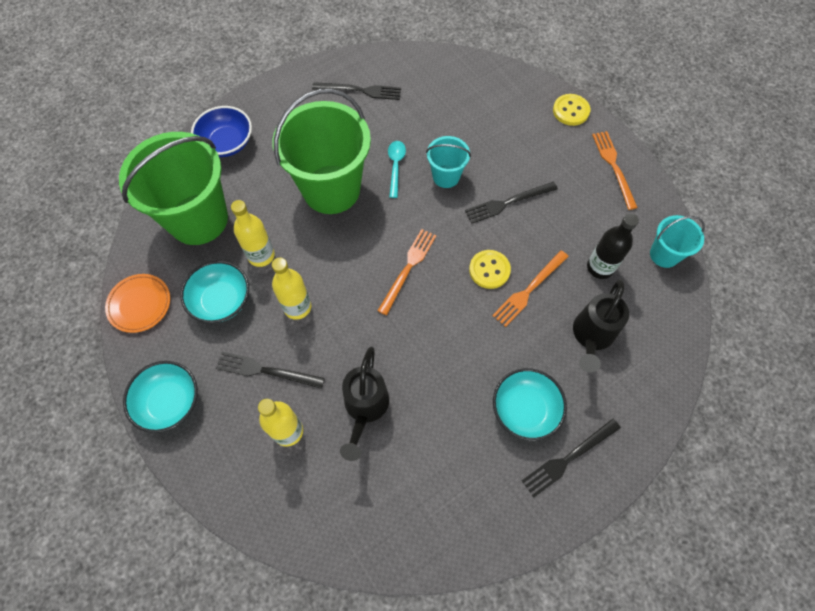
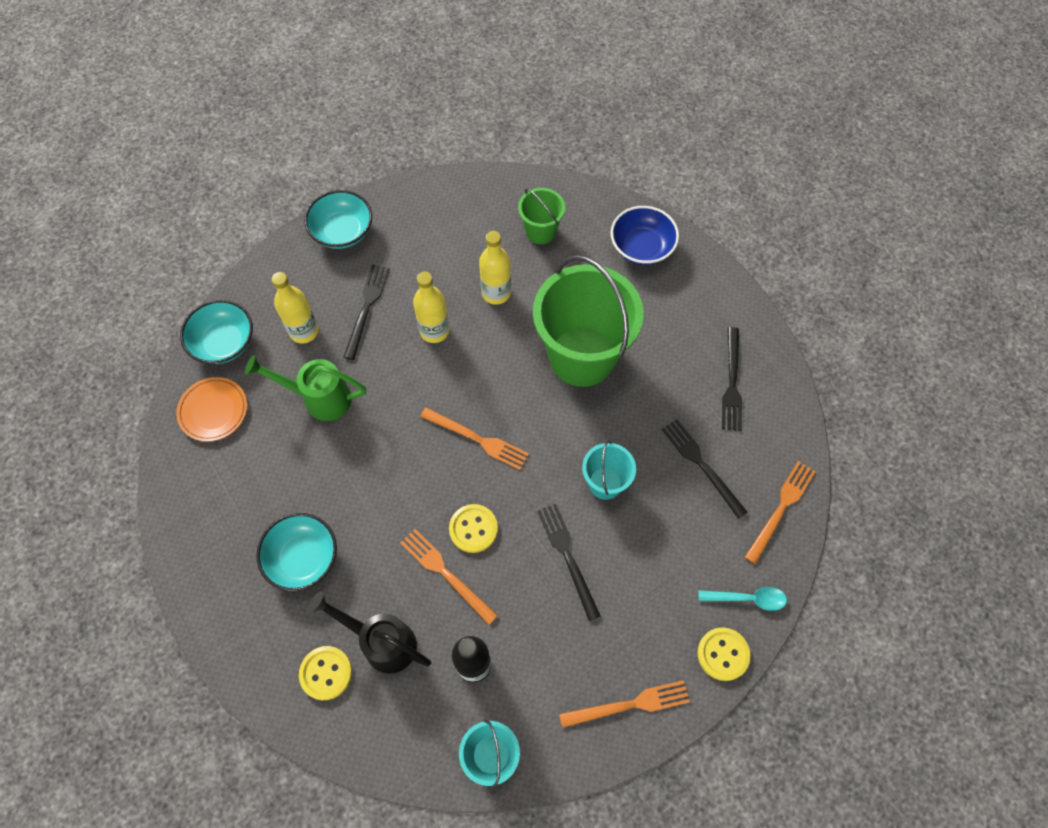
camera: 90 degrees right, 0 degrees up
(139, 304) = (443, 194): orange plate -> orange plate (213, 410)
(198, 219) = (540, 231): green bucket -> green bucket, size x0.48
(221, 300) = (445, 262): turquoise bowl -> turquoise bowl (224, 342)
(365, 409) = (319, 398): black watering can -> green watering can
(395, 166) = (617, 425): turquoise spoon -> turquoise spoon (747, 598)
(462, 70) = (781, 508): none -> orange fork
(568, 458) = (245, 600): black fork -> black fork (701, 465)
(623, 380) = (326, 673): none -> yellow button

